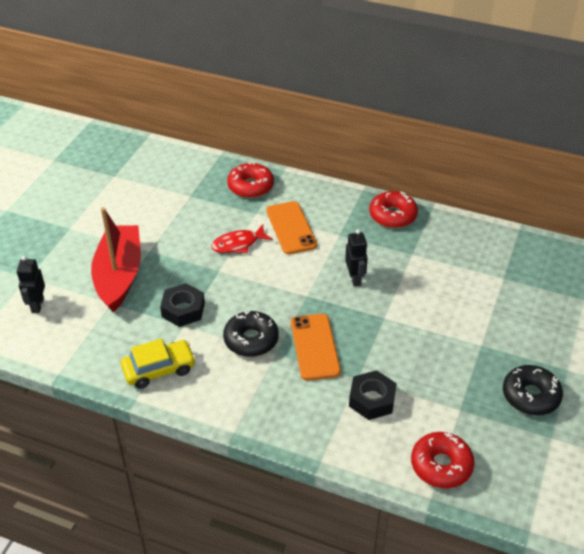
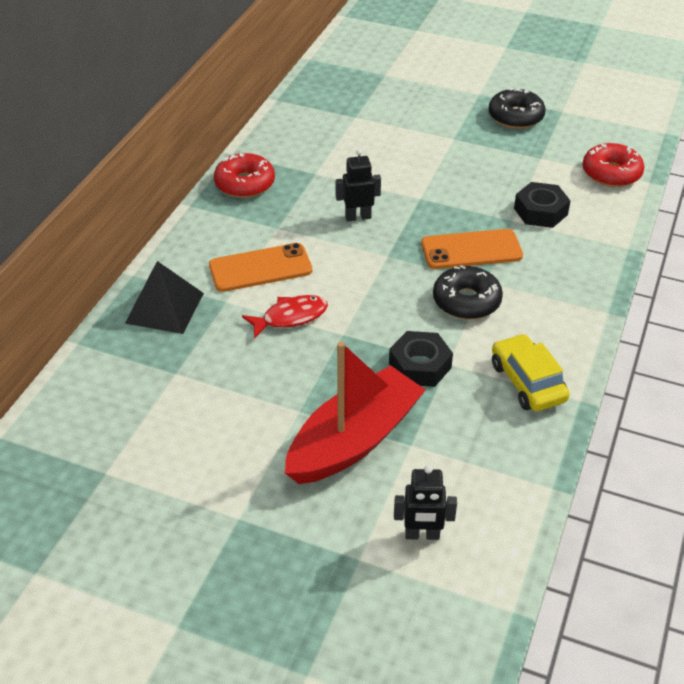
camera: 90 degrees left, 0 degrees up
(119, 275) = (354, 440): red boat -> red boat turned 135 degrees clockwise
(238, 244) = (290, 317): red fish -> red fish turned 90 degrees counterclockwise
(250, 186) = (164, 308): red donut -> black pyramid

